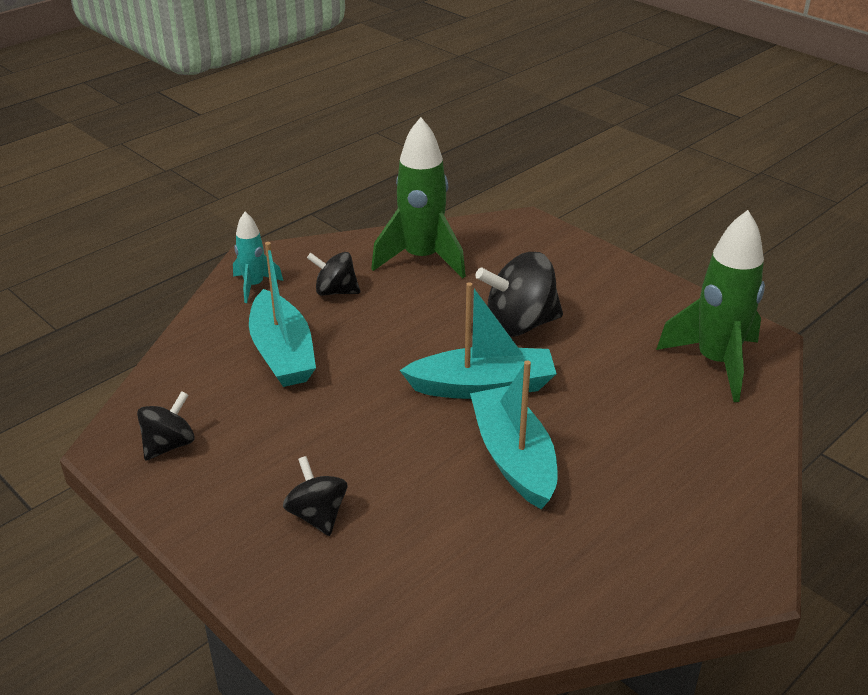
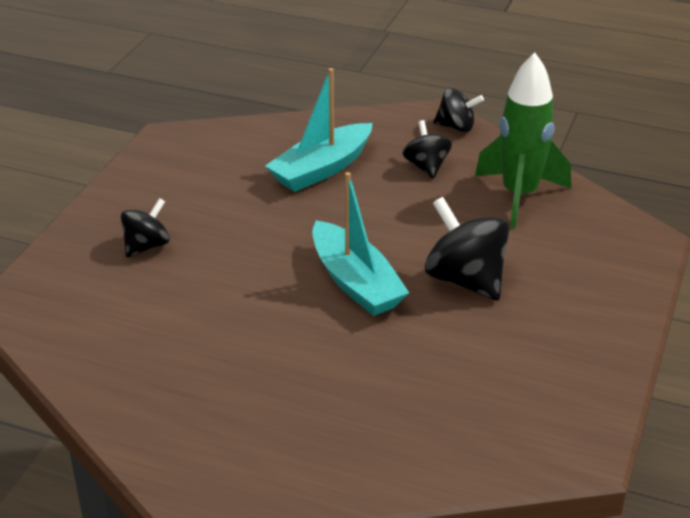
camera: 65 degrees right, 0 degrees up
(169, 445) = (181, 158): black spinning top -> black spinning top (456, 127)
(254, 286) = (398, 126): turquoise rocket -> none
(513, 457) = (271, 324): turquoise boat -> none
(716, 363) = (509, 424): green rocket -> none

